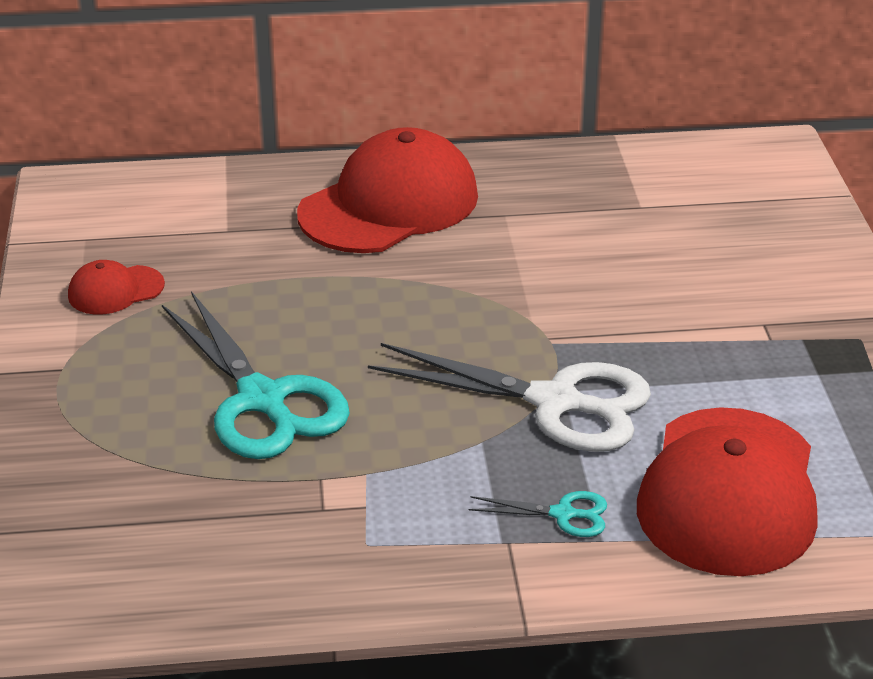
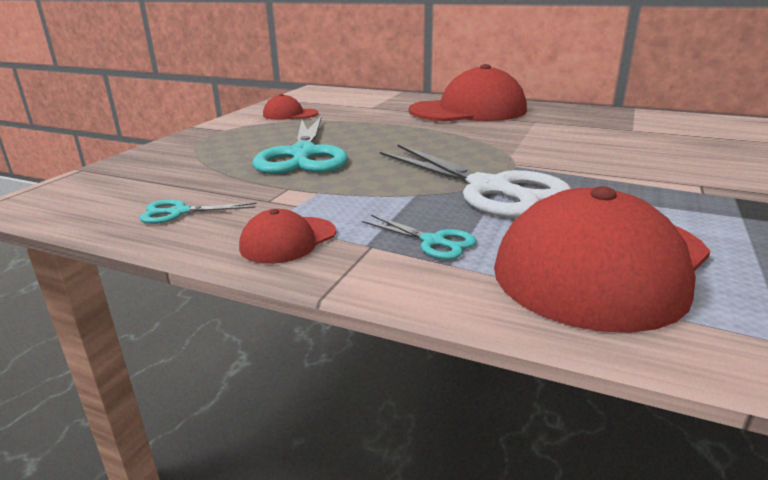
camera: 30 degrees right, 10 degrees down
(241, 567) = (179, 212): none -> turquoise scissors
(418, 565) = (288, 240): none -> red cap

